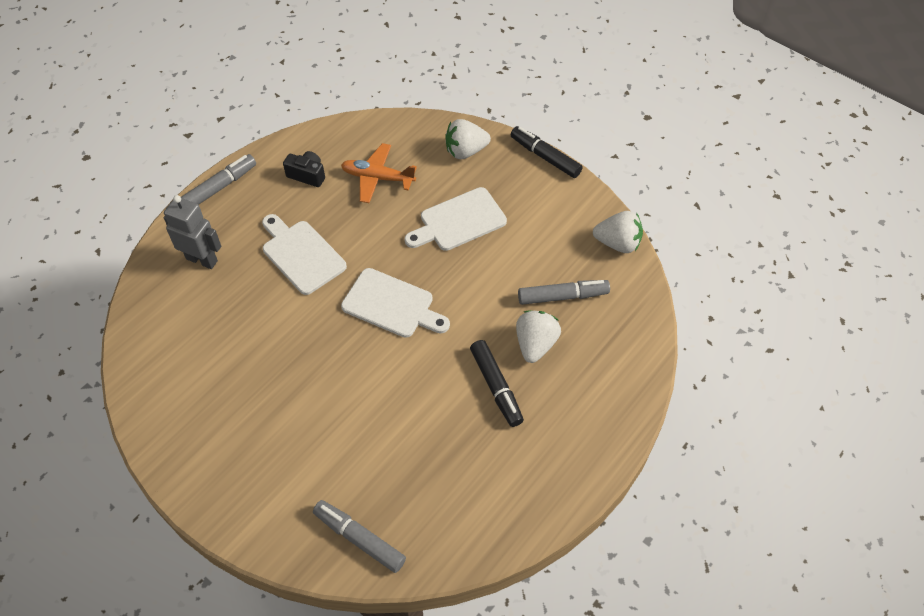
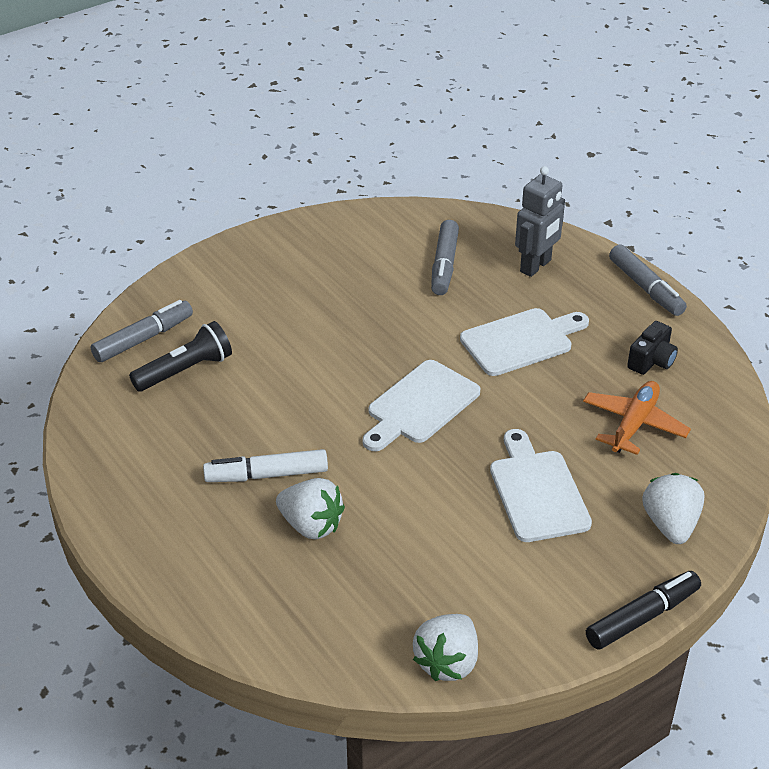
camera: 105 degrees right, 15 degrees down
(394, 487) = (185, 370): none -> black flashlight
(496, 386) = (267, 475): black marker -> white marker
(562, 296) = (375, 571): grey marker -> grey marker (444, 265)

